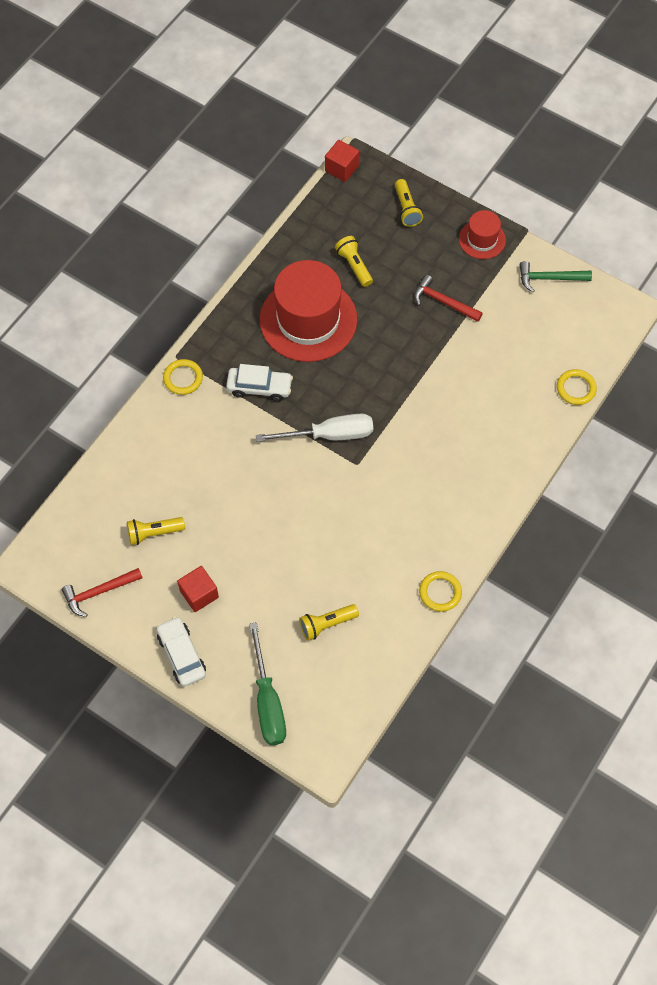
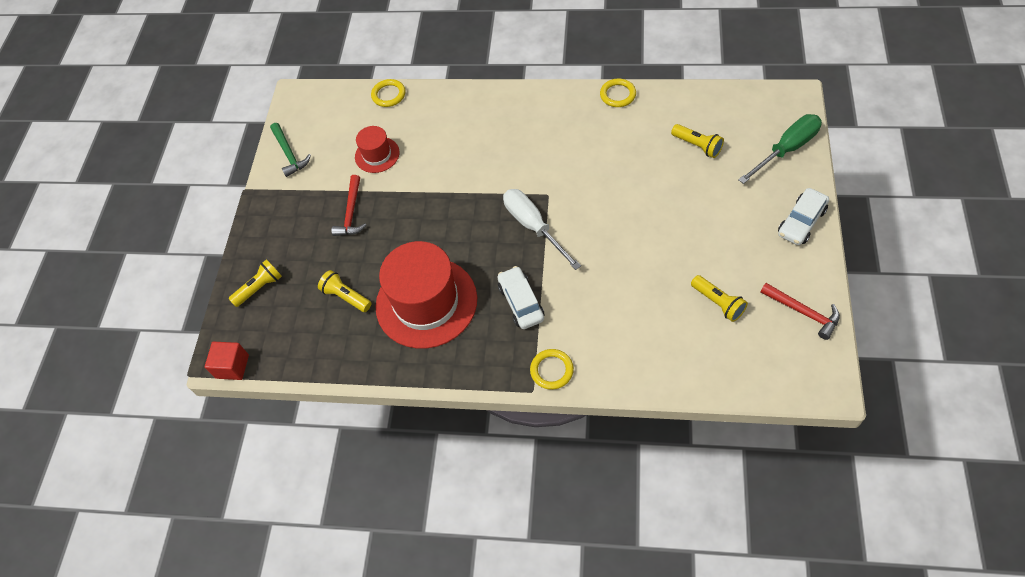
camera: 110 degrees left, 5 degrees down
(199, 594) = (743, 239): red cube -> none
(354, 266) = (346, 297): yellow flashlight -> yellow flashlight turned 90 degrees clockwise
(482, 239) = (269, 216): red hat -> red hat (377, 155)

